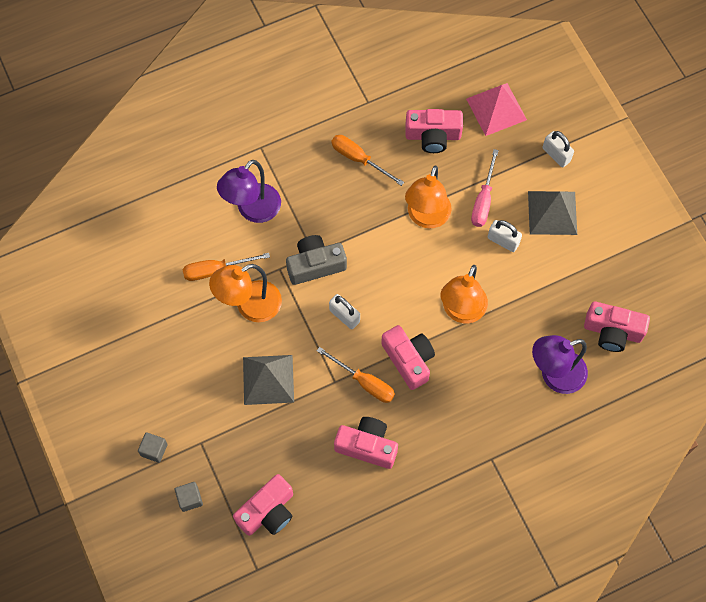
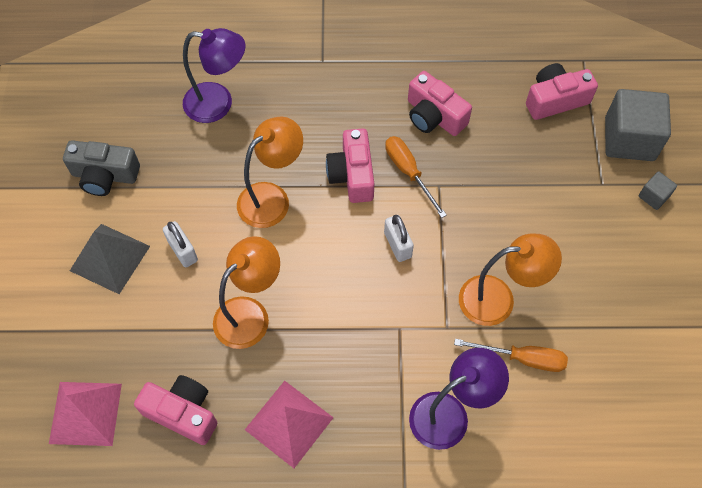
camera: 155 degrees left, 5 degrees down
(190, 499) = (629, 139): grey cube -> grey cube, size x2.17
(268, 379) = (508, 215): grey pyramid -> none
(315, 265) = (404, 314): grey camera -> grey camera (105, 175)
(359, 159) = (289, 423): orange screwdriver -> pink pyramid
(483, 200) = (174, 306): pink screwdriver -> none
(556, 155) = (58, 322): white padlock -> none
(612, 331) = (136, 118): pink camera -> none

